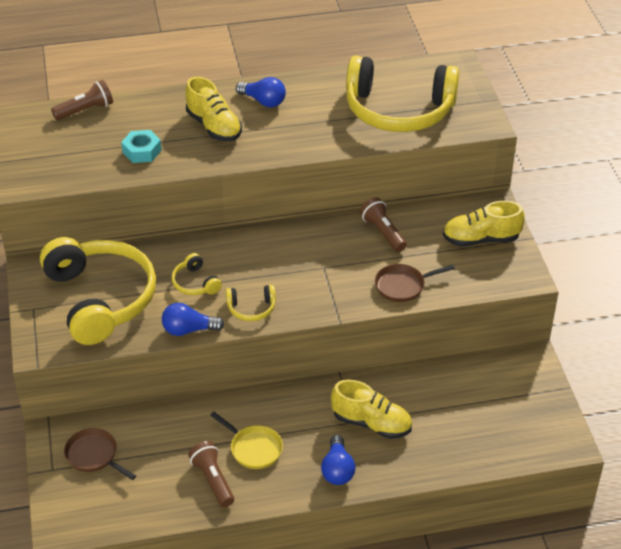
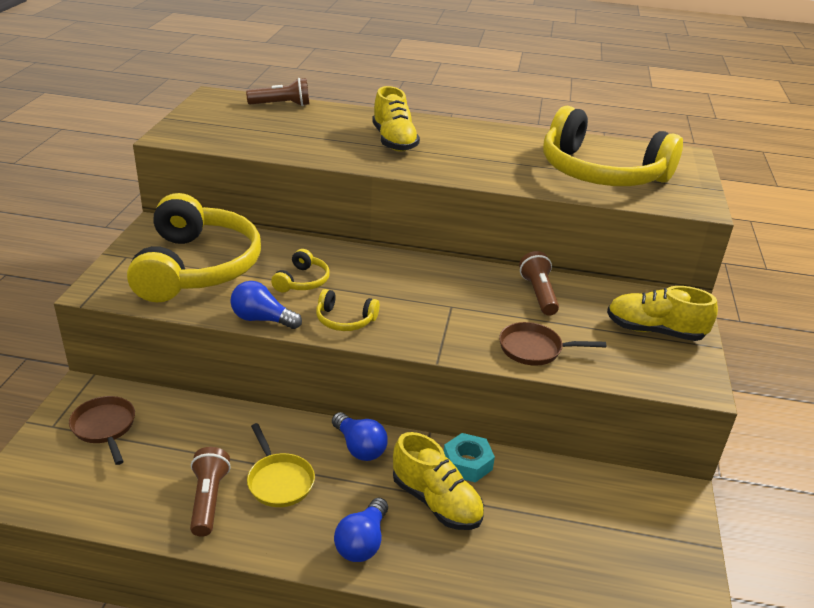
camera: 20 degrees right, 10 degrees down
(142, 151) = (307, 141): turquoise nut -> turquoise nut (467, 463)
(195, 283) = (302, 281): yellow headphones -> yellow headphones turned 150 degrees counterclockwise
(263, 101) = (458, 136): blue light bulb -> blue light bulb (359, 447)

